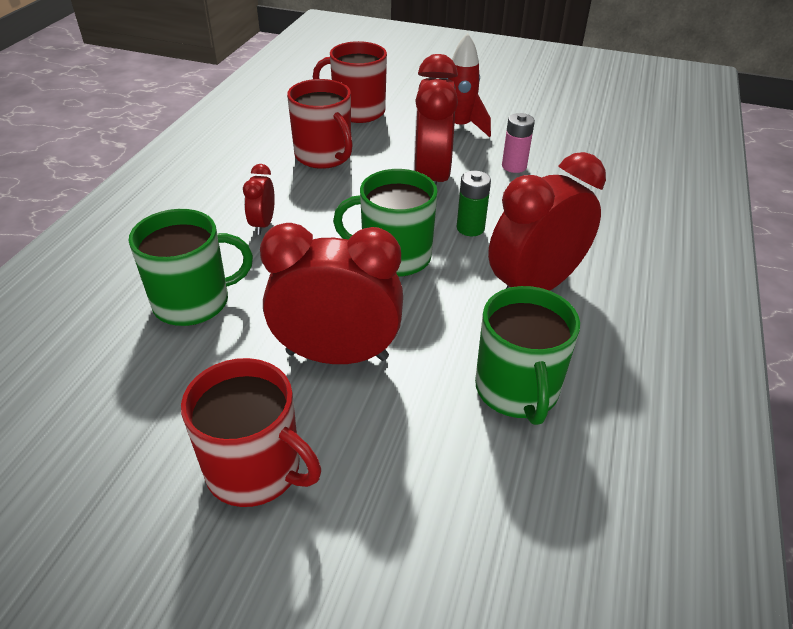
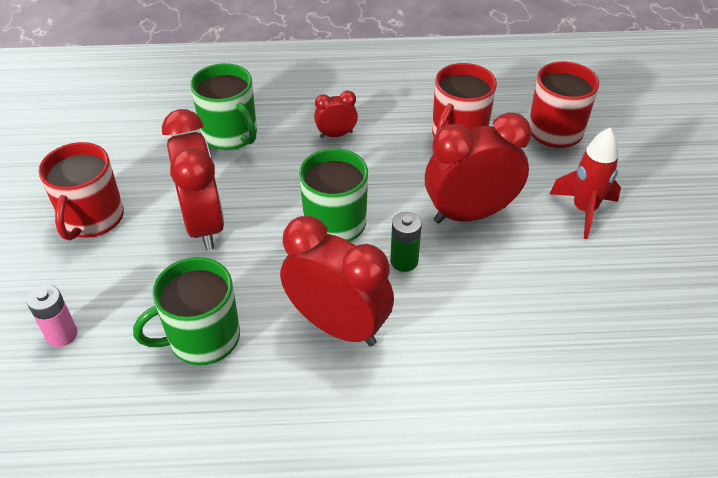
camera: 70 degrees right, 5 degrees up
(514, 166) = (537, 271): pink battery -> pink battery (62, 334)

